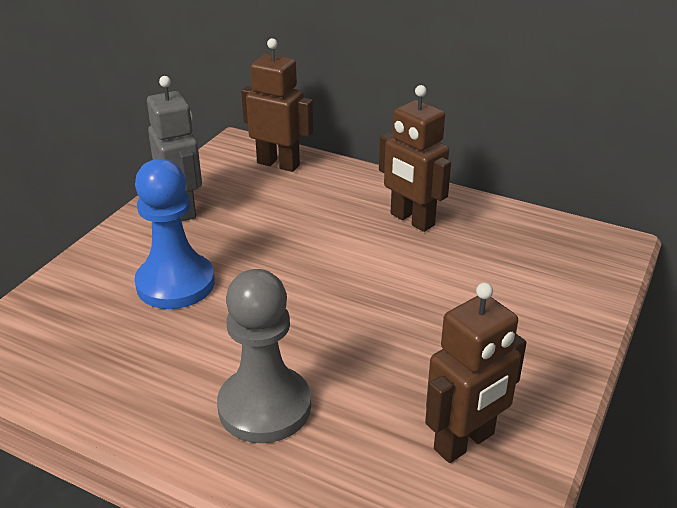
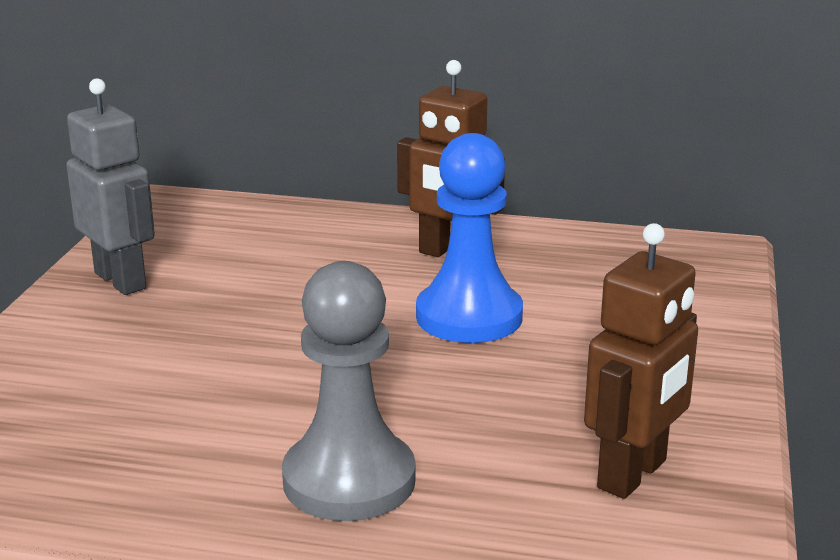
camera: 15 degrees left, 10 degrees down
(175, 284) = (152, 365): blue pawn -> blue pawn (469, 316)
(278, 164) = (237, 216): brown robot -> none

